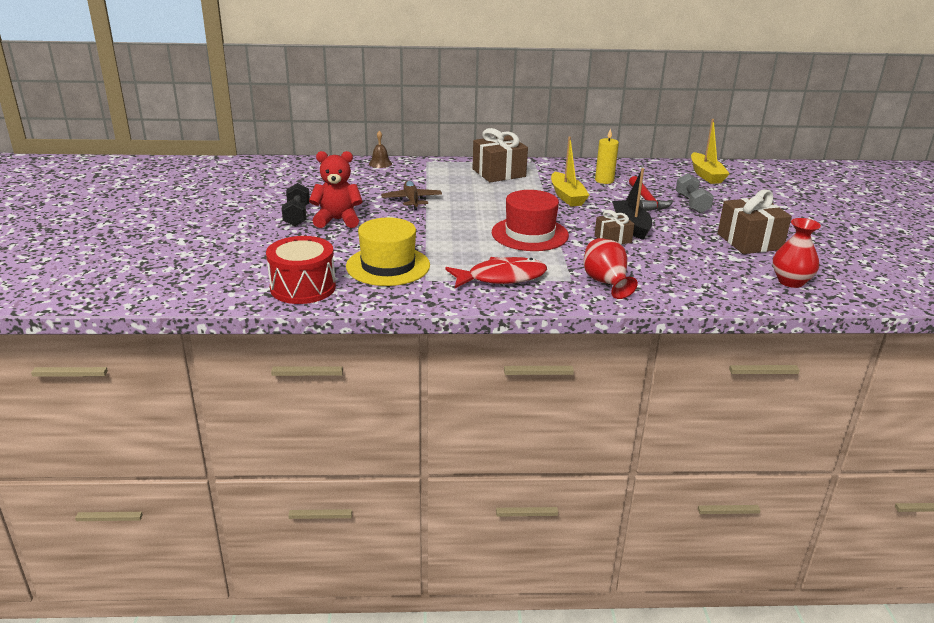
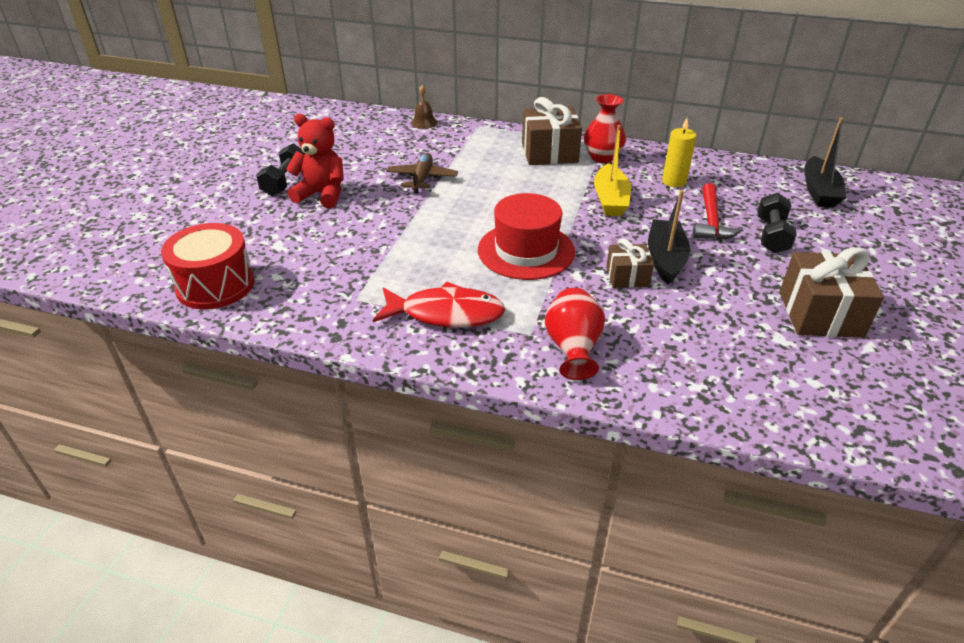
camera: 20 degrees right, 10 degrees up
(388, 266) = (328, 270): yellow hat -> none
(692, 204) = (771, 236): grey dumbbell -> black dumbbell
(706, 175) = (819, 191): yellow boat -> black boat
(790, 281) = (844, 399): red vase -> red vase (602, 157)

